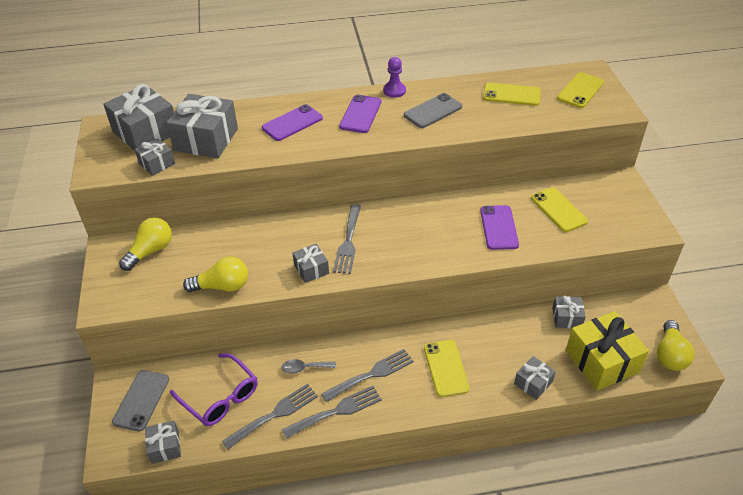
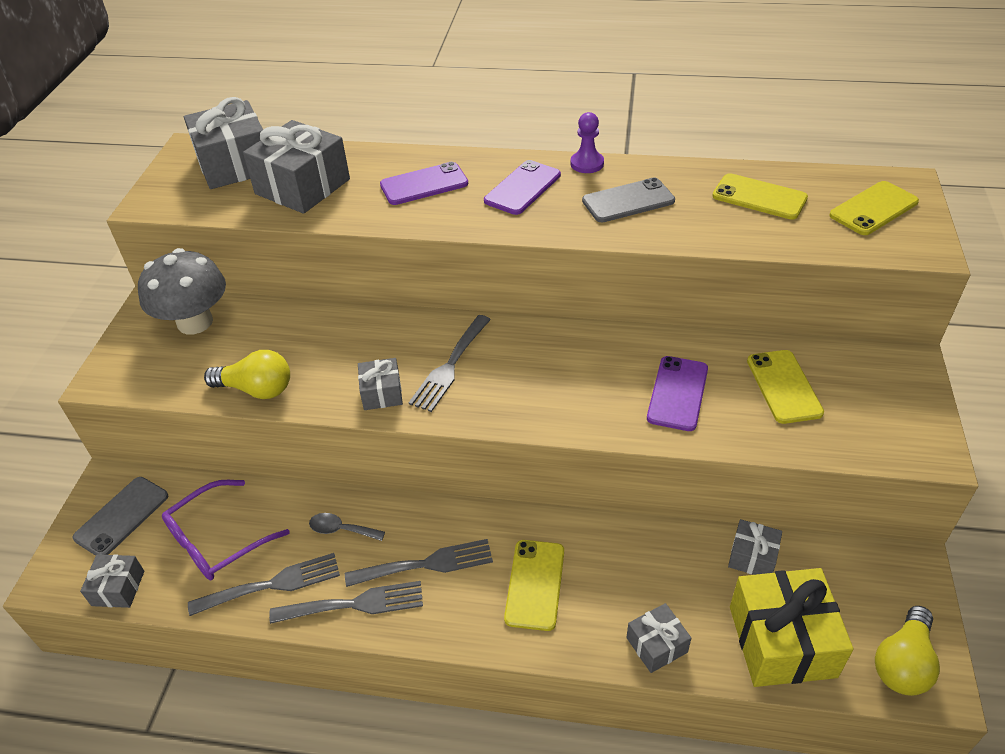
camera: 20 degrees right, 0 degrees up
(150, 251) = (195, 322): yellow light bulb -> grey mushroom
(157, 163) = (225, 206): grey gift -> none
(220, 397) = (217, 540): purple glasses -> purple glasses turned 75 degrees clockwise

